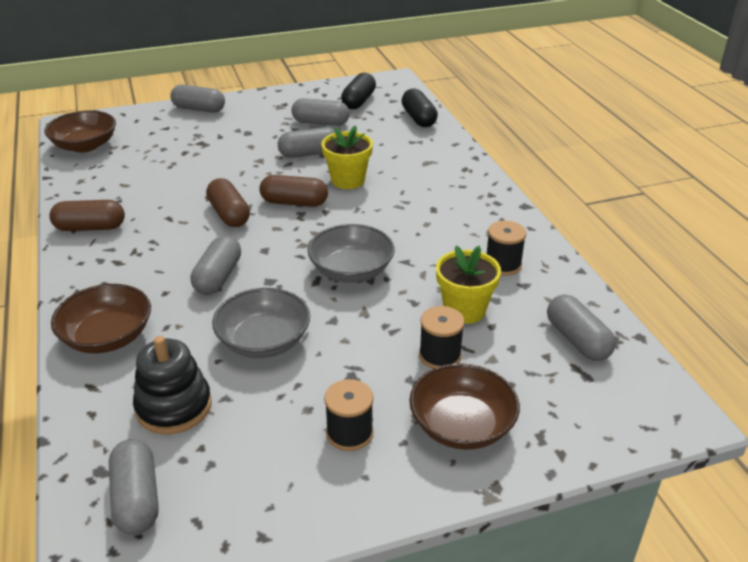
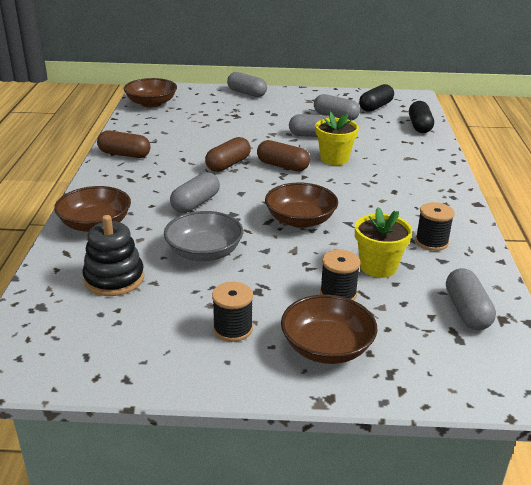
camera: 20 degrees right, 5 degrees down
(136, 499) = (54, 330): grey capsule -> none
(229, 214) = (228, 164): brown capsule -> brown capsule turned 45 degrees clockwise
(351, 271) = (300, 220): grey bowl -> brown bowl

